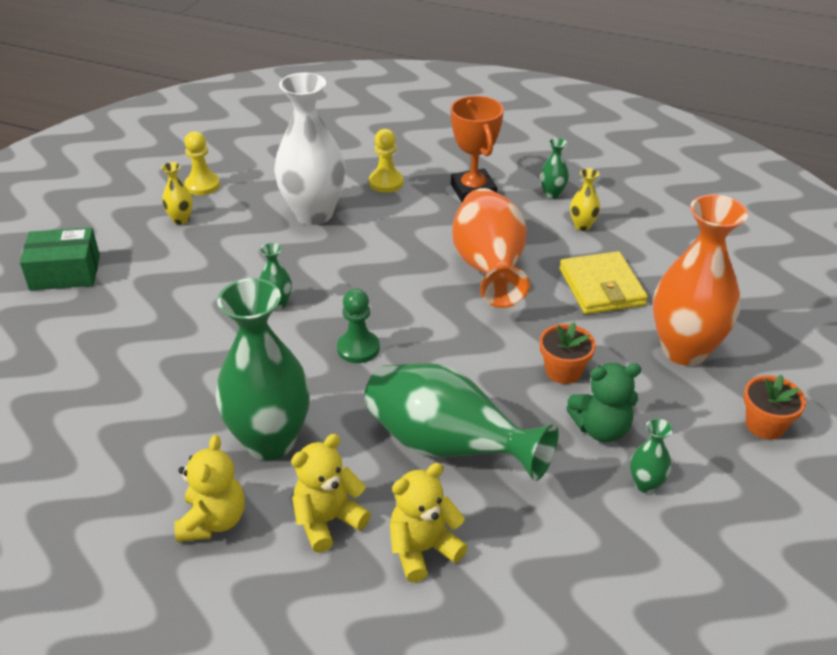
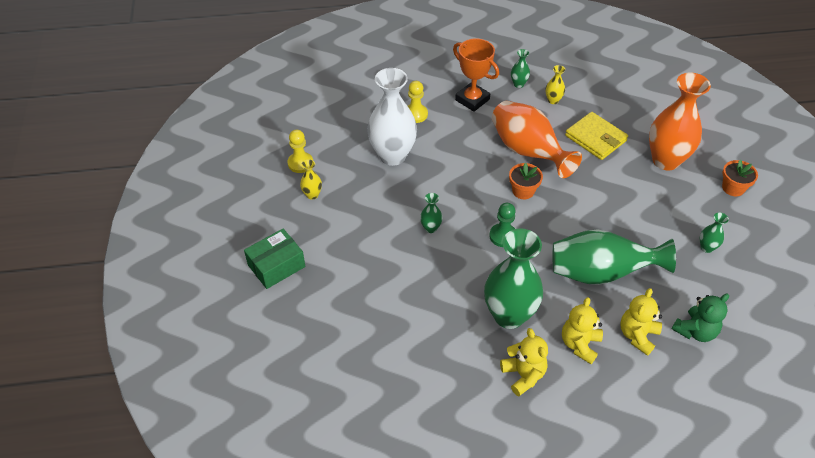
camera: 30 degrees left, 10 degrees up
(563, 371) = (619, 200): orange flower pot -> orange flower pot (523, 191)
(601, 429) = (663, 226): green teddy bear -> green teddy bear (695, 331)

